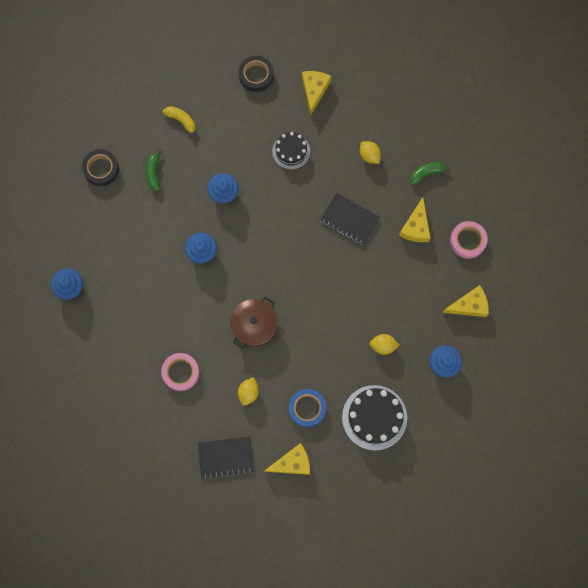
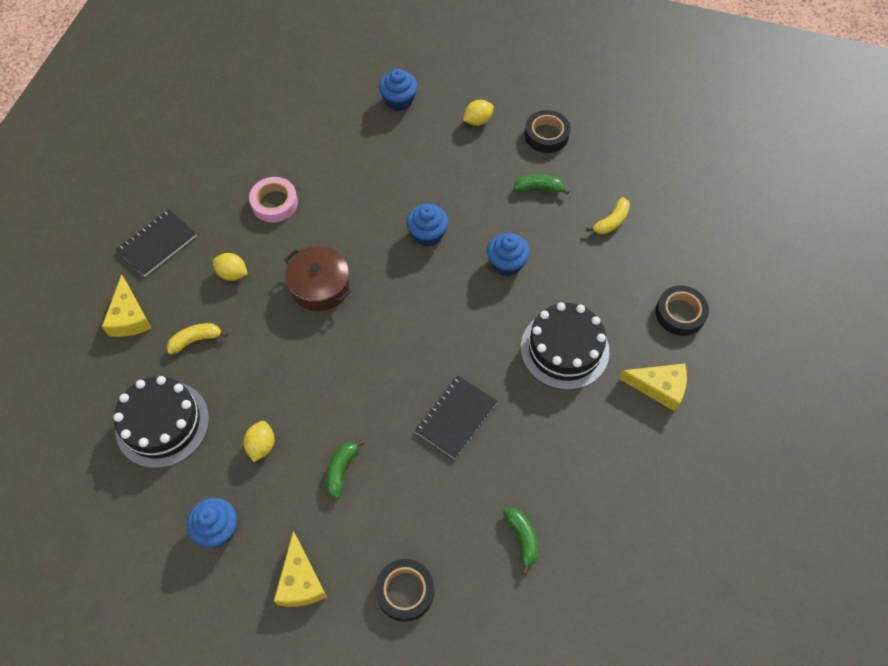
camera: 95 degrees right, 15 degrees down
(226, 457) = (157, 244): black notebook -> black notebook turned 45 degrees clockwise
(291, 151) = (564, 349): black cake -> black cake, size x1.62
(307, 408) = (196, 340): blue tape -> yellow banana
(369, 155) = (554, 455): yellow lemon -> yellow lemon (478, 121)
(394, 290) = (341, 470): none -> green banana
(416, 227) = (436, 512): yellow cheese -> none
(467, 241) = (405, 591): pink tape -> black tape

